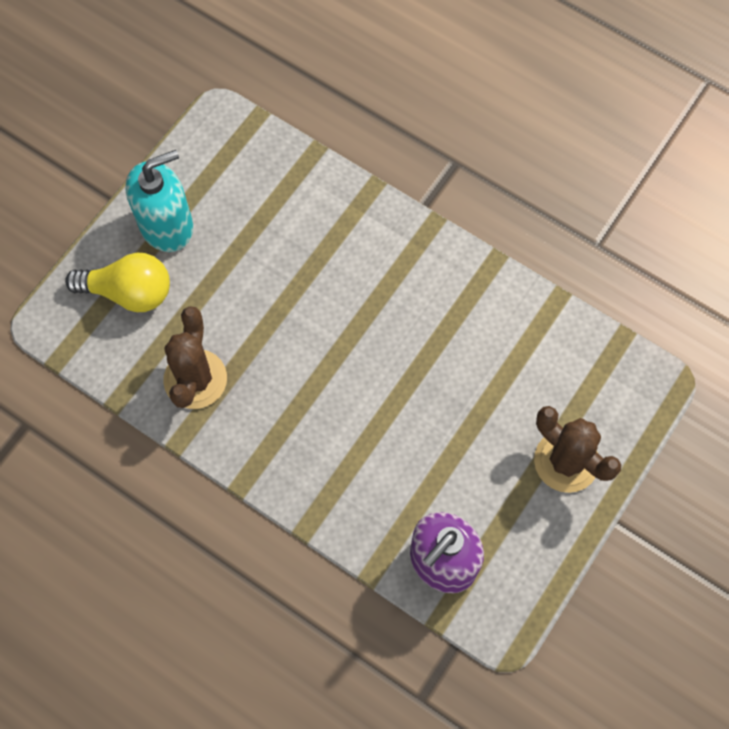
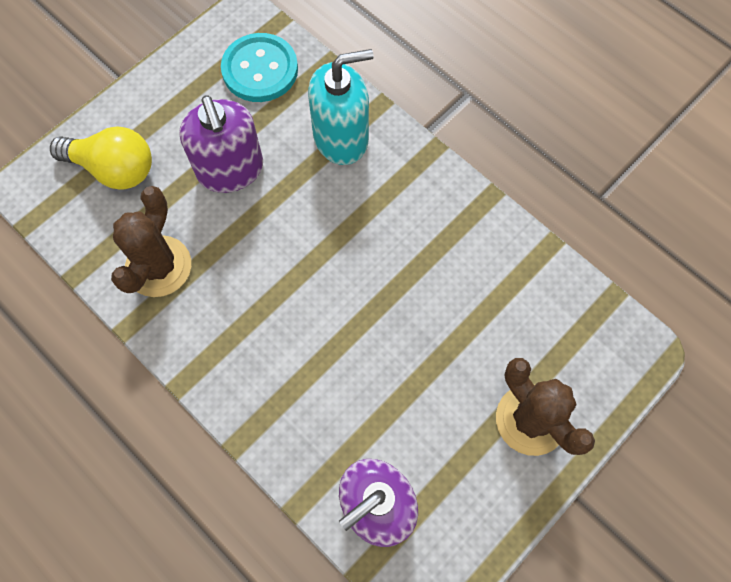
camera: 10 degrees right, 0 degrees up
(166, 225) = (167, 110): turquoise soap dispenser -> turquoise soap dispenser (341, 138)
(242, 275) = (230, 170): none -> purple soap dispenser
(249, 170) = (260, 70): none -> turquoise button

